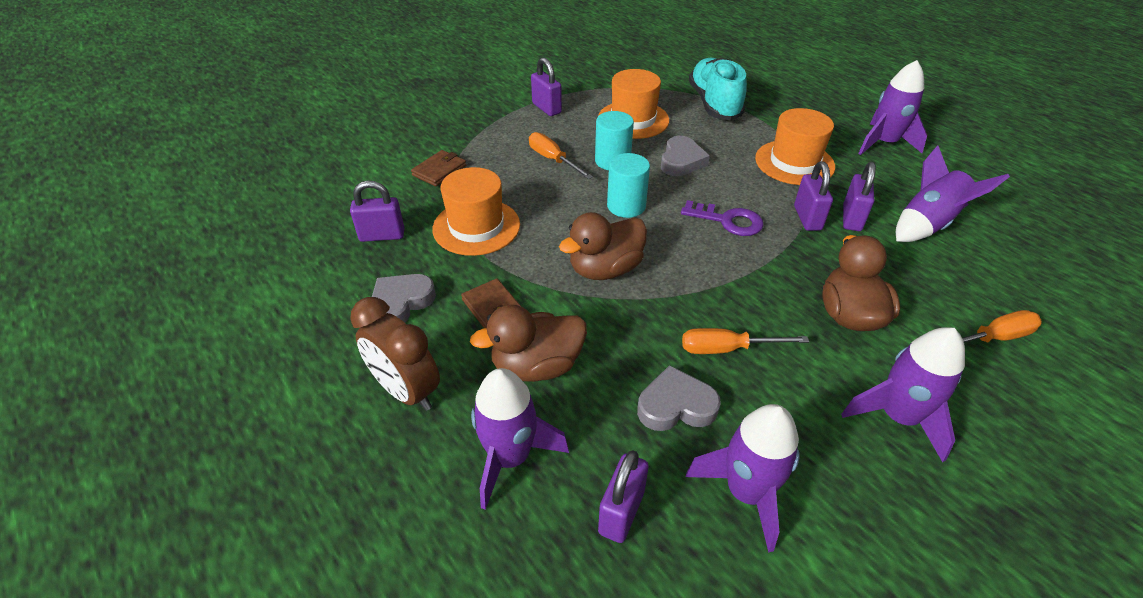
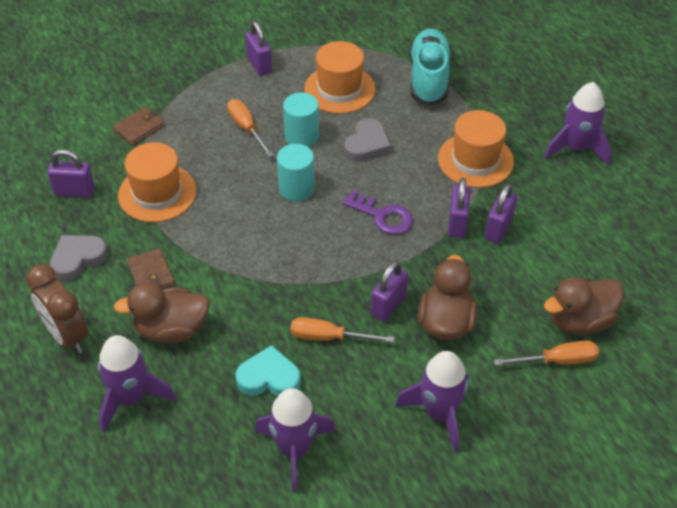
camera: 10 degrees right, 5 degrees up
(605, 269) = (255, 250): brown duck -> brown duck (579, 321)
(621, 512) = (199, 449): purple padlock -> purple padlock (388, 305)
(676, 405) = (269, 378): grey heart -> turquoise heart
(927, 224) = (566, 244): purple rocket -> none

